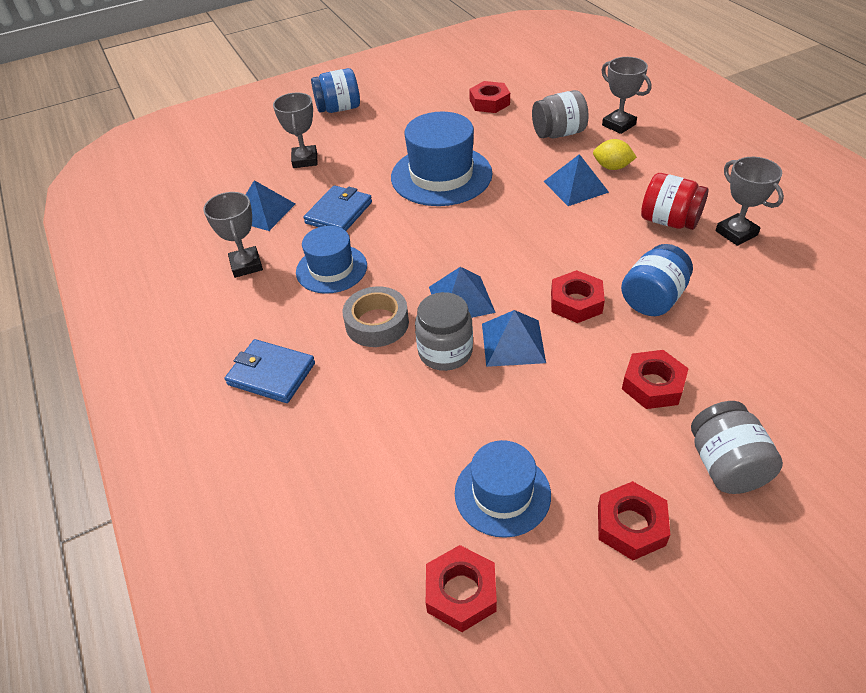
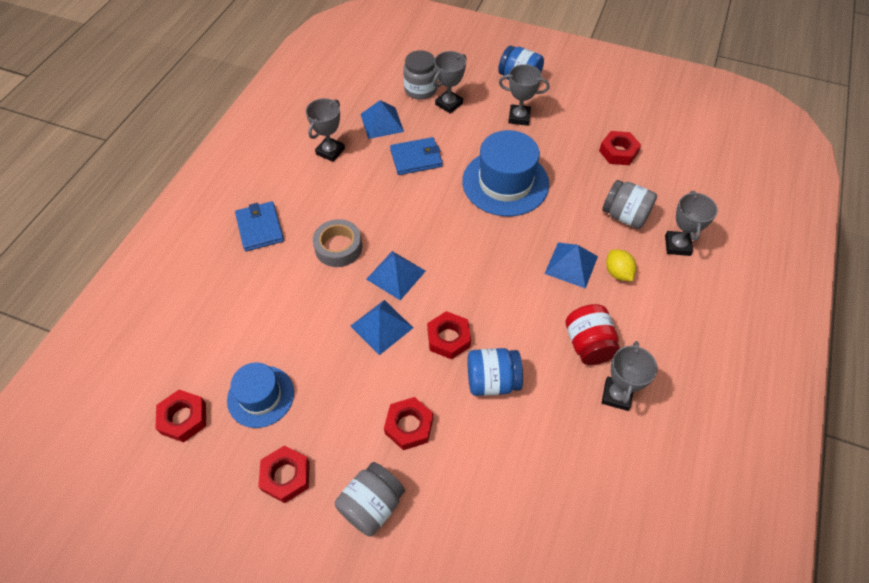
camera: 45 degrees right, 10 degrees up
(331, 269) = (363, 192): blue hat -> none
(380, 131) = (519, 117): none -> grey trophy
(445, 352) = (344, 297): grey jar -> grey jar (420, 89)

